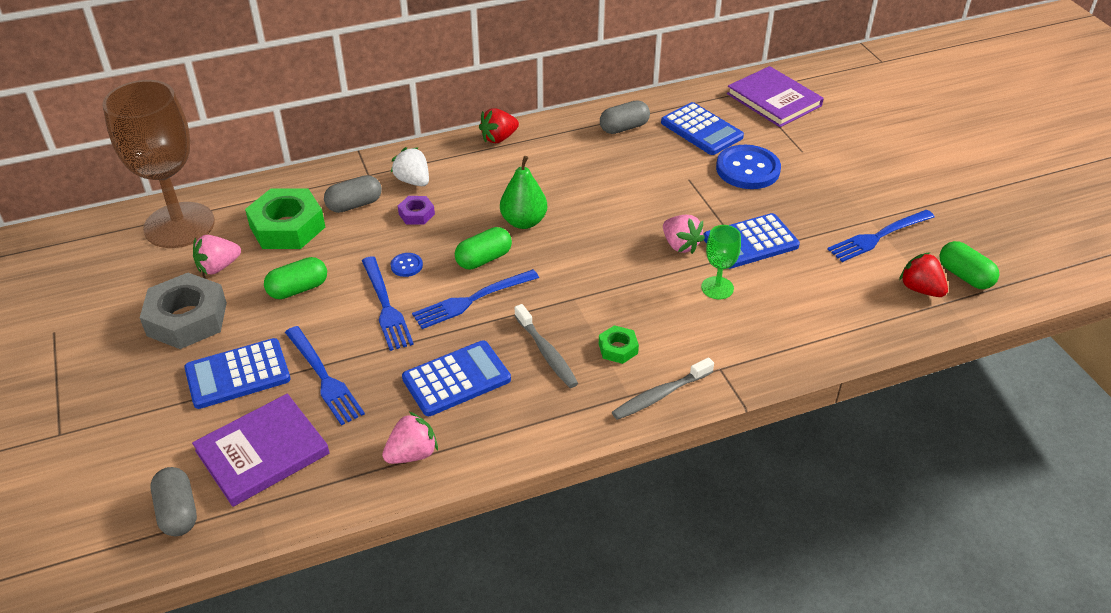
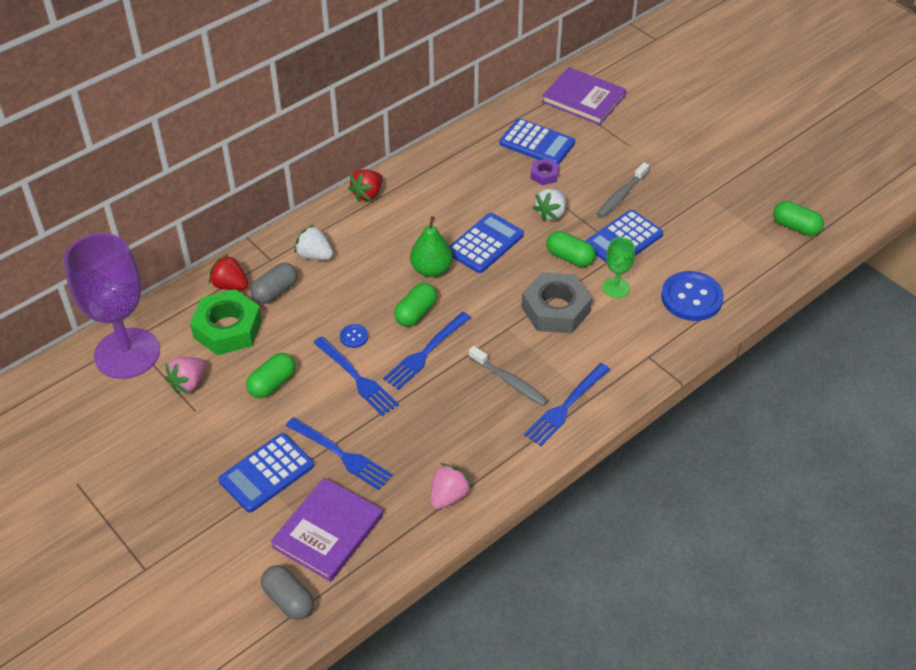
camera: 20 degrees left, 5 degrees up
(179, 225) = (127, 353): brown goblet -> purple goblet
(187, 319) = (191, 438): grey nut -> grey nut (555, 309)
(416, 214) = (335, 286): purple nut -> purple nut (544, 175)
(456, 379) = (450, 424): blue calculator -> blue calculator (485, 244)
(618, 348) = (563, 362): green nut -> none
(624, 128) = (471, 157): grey capsule -> none
(660, 395) = (614, 391): grey toothbrush -> grey toothbrush (621, 195)
(680, 245) = (569, 257): pink strawberry -> green capsule
(682, 198) = (551, 213): none -> white strawberry
(747, 169) = (591, 172): blue button -> blue button (691, 298)
(878, 237) = (719, 209): blue fork -> blue fork (566, 407)
(920, 289) = (768, 247): red strawberry -> red strawberry (230, 285)

